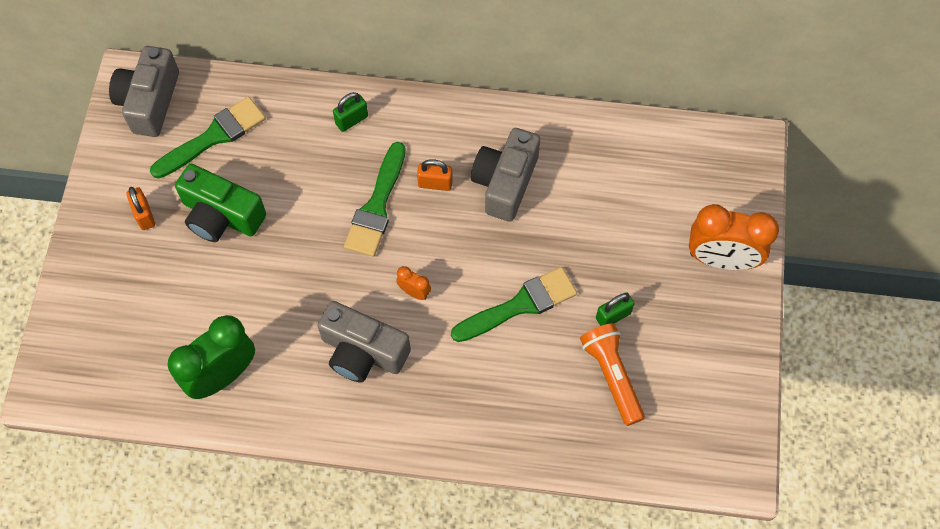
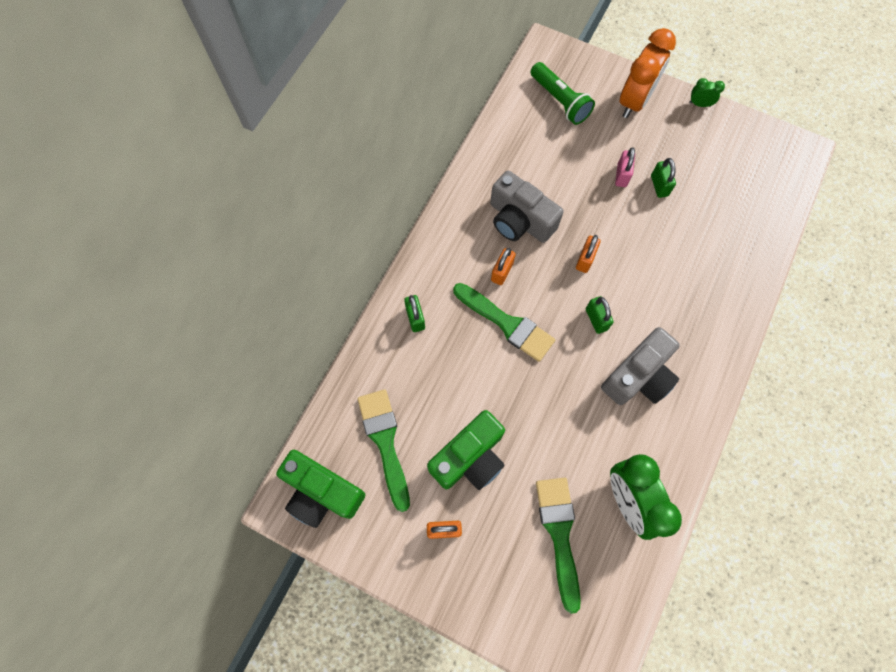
camera: 70 degrees left, 5 degrees up
(149, 101) = (322, 492): grey camera -> green camera
(414, 292) = (596, 319): orange clock -> green padlock
(483, 261) = (585, 259): none -> orange padlock
(519, 305) = (631, 246): green brush -> green brush (559, 534)
(609, 271) = (621, 175): none -> pink padlock
(612, 376) = (708, 203): orange flashlight -> none
(682, 178) = (559, 101): none -> green flashlight
(753, 335) = (699, 104): none -> green clock

